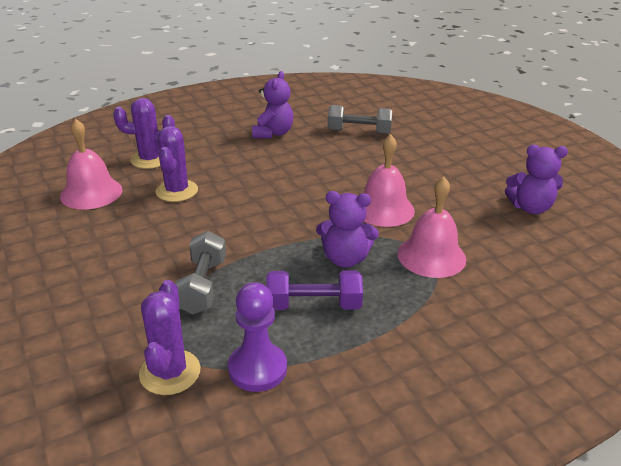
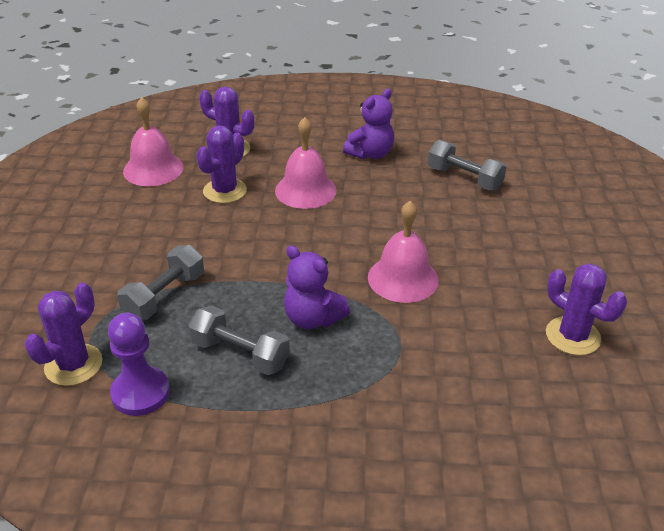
camera: 30 degrees right, 5 degrees up
(313, 305) = (240, 354): purple dumbbell -> grey dumbbell
(431, 256) = (401, 349): pink bell -> pink bell (305, 190)
(530, 208) = (572, 336): purple teddy bear -> purple cactus

